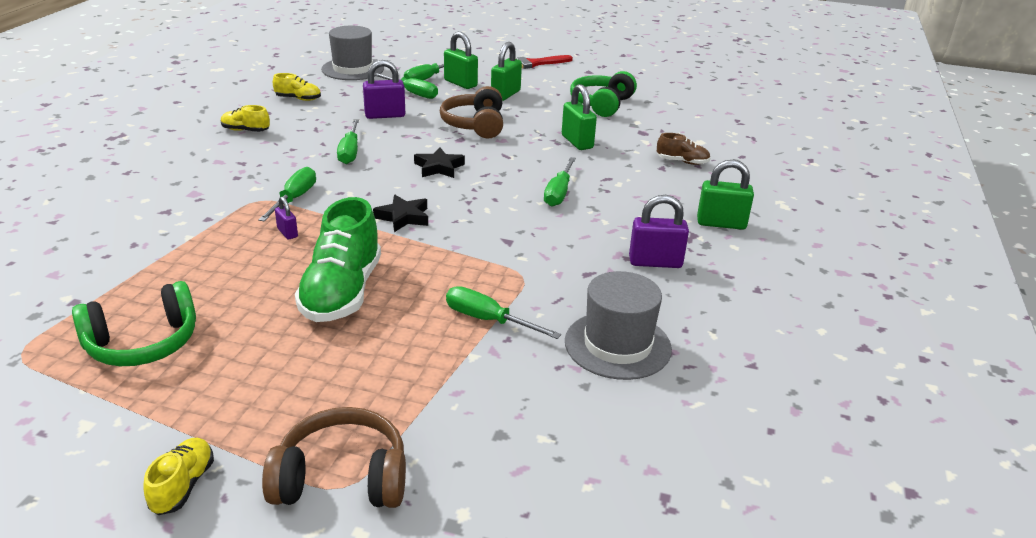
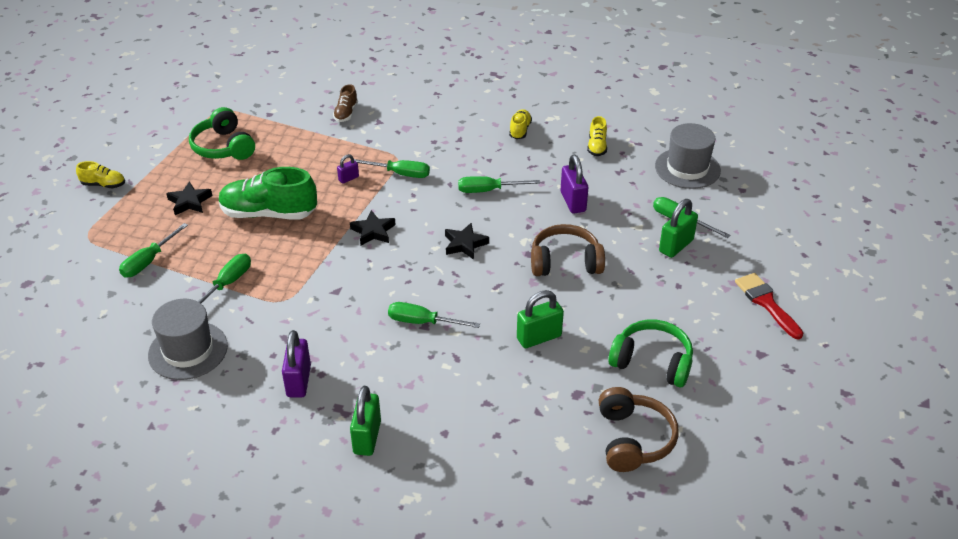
camera: 90 degrees right, 10 degrees up
(284, 369) = (189, 202): none -> black star
(342, 478) = (93, 235): brown headphones -> brown headphones (633, 439)
(412, 93) = (635, 214): green screwdriver -> green screwdriver (148, 261)
(505, 94) = (655, 281): green padlock -> none
(682, 162) = (504, 422): brown shoe -> brown shoe (346, 113)

